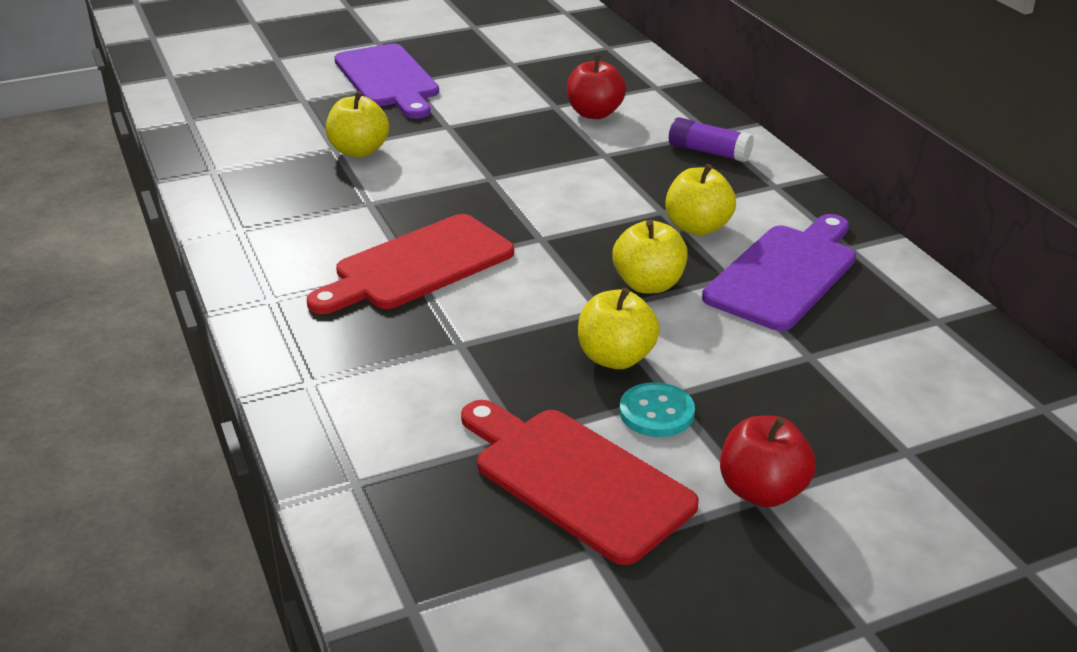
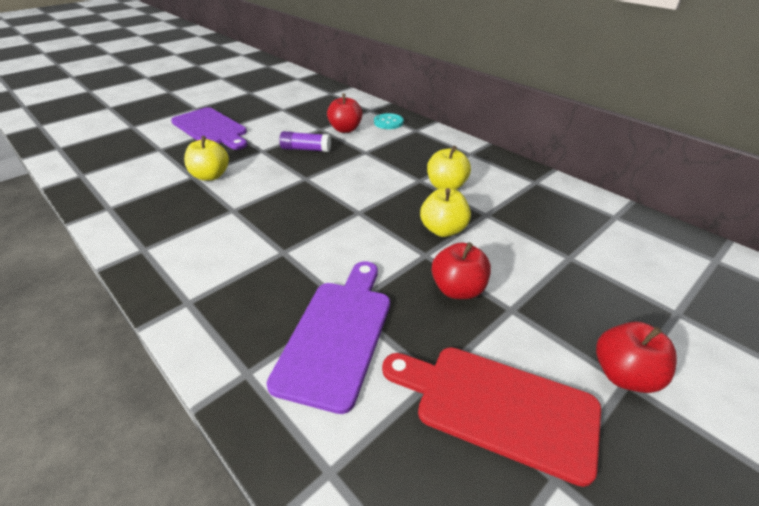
camera: 20 degrees left, 5 degrees up
(417, 265) = (287, 249): red cutting board -> none
(616, 358) = (458, 289): yellow apple -> red apple
(656, 412) = (512, 327): turquoise button -> turquoise button (388, 122)
(709, 152) = (422, 141): purple glue stick -> purple glue stick (306, 149)
(785, 273) = (514, 205): purple cutting board -> purple cutting board (337, 334)

